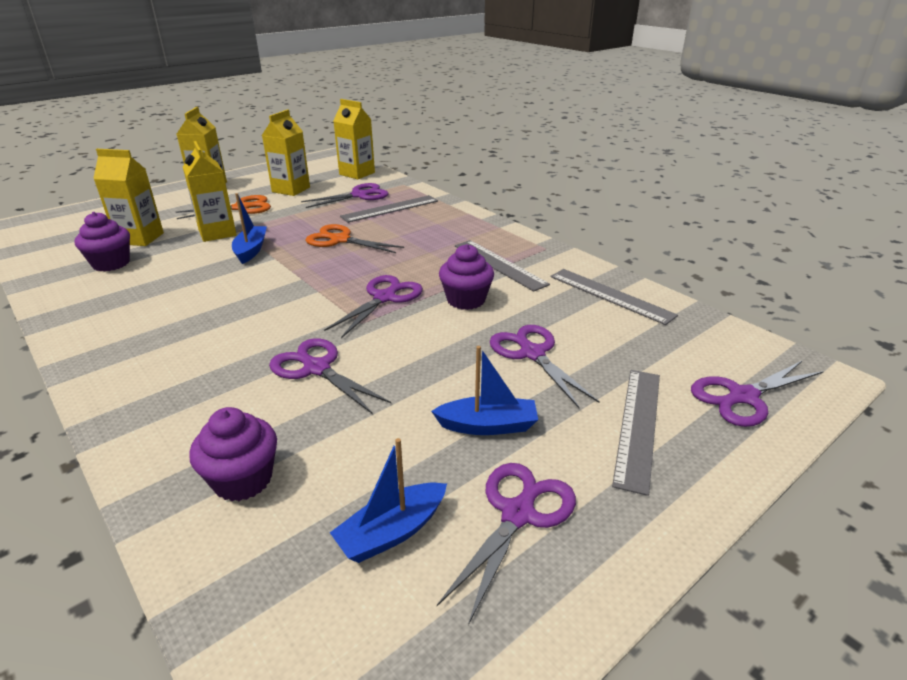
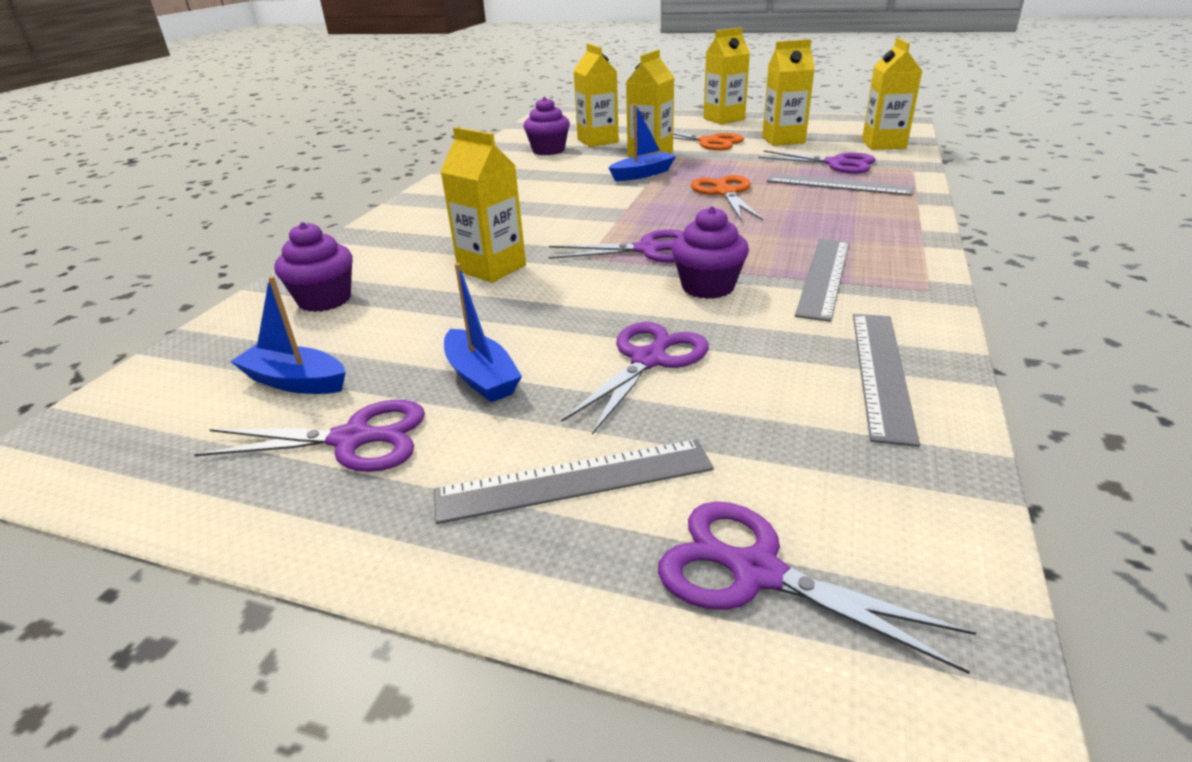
camera: 60 degrees right, 0 degrees up
(316, 368) = (492, 268): purple scissors -> yellow carton

